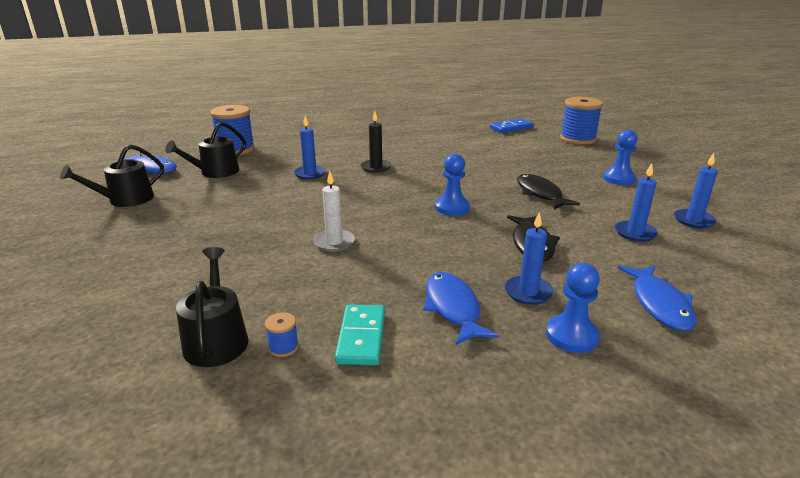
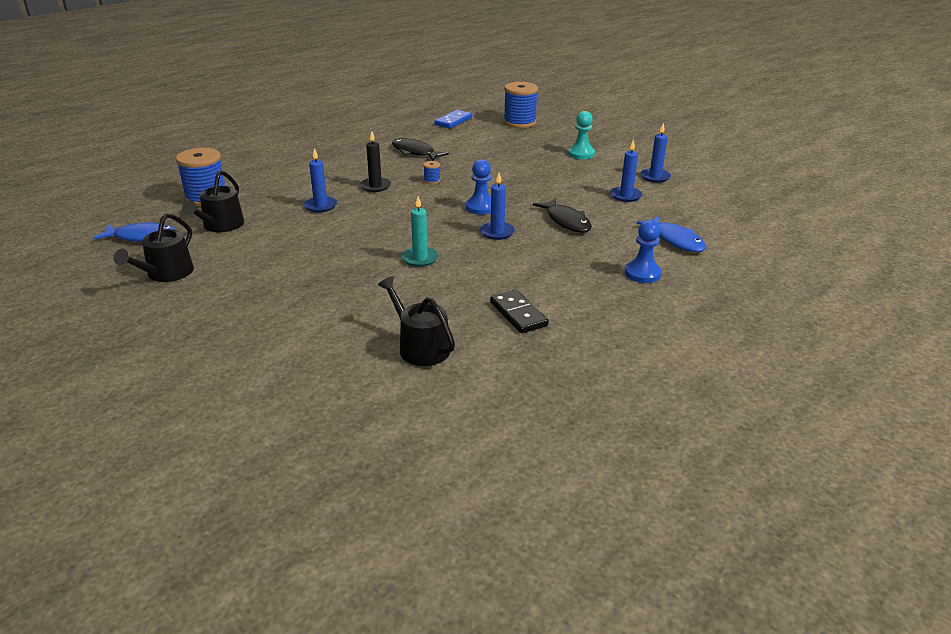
camera: 30 degrees left, 5 degrees up
(283, 347) = (474, 336): blue spool -> blue spool (432, 180)
(334, 242) = (420, 258): white candle -> turquoise candle
(361, 337) = (518, 314): turquoise domino -> black domino
(453, 308) = (557, 279): blue fish -> none
(528, 292) = (594, 255): blue candle -> blue candle (497, 232)
(540, 194) = (535, 180): black fish -> black fish (415, 152)
(618, 179) = (581, 154): blue pawn -> turquoise pawn

